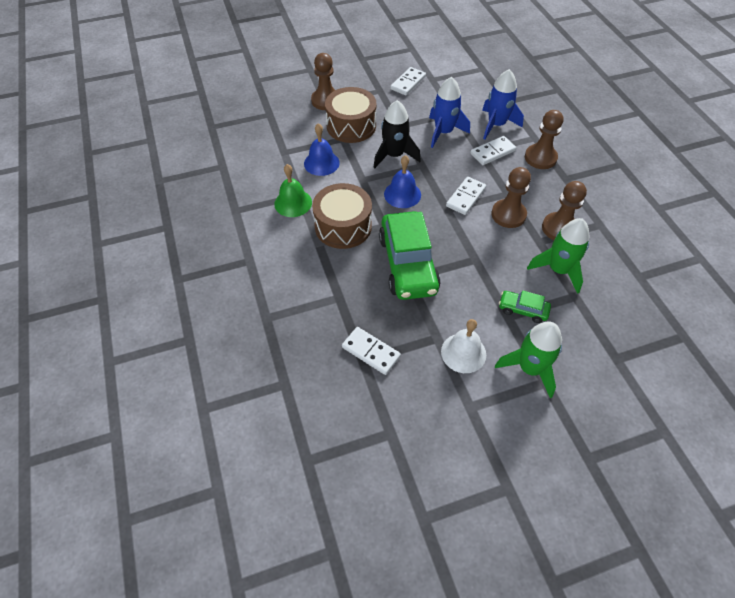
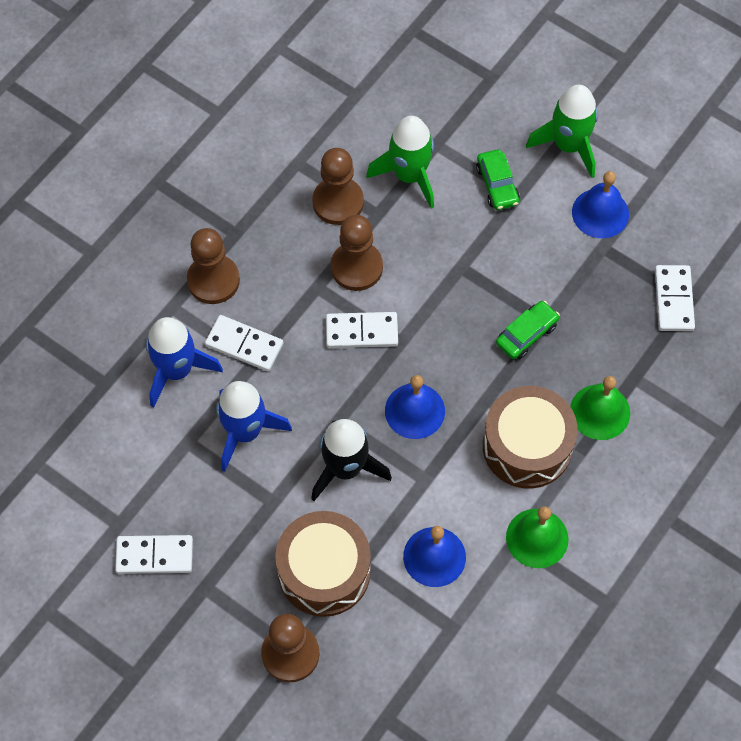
camera: 125 degrees left, 10 degrees up
(333, 268) = (600, 412): none -> green bell
(408, 264) = (526, 334): green car -> green car, size x0.46
(463, 353) = (600, 213): white bell -> blue bell

